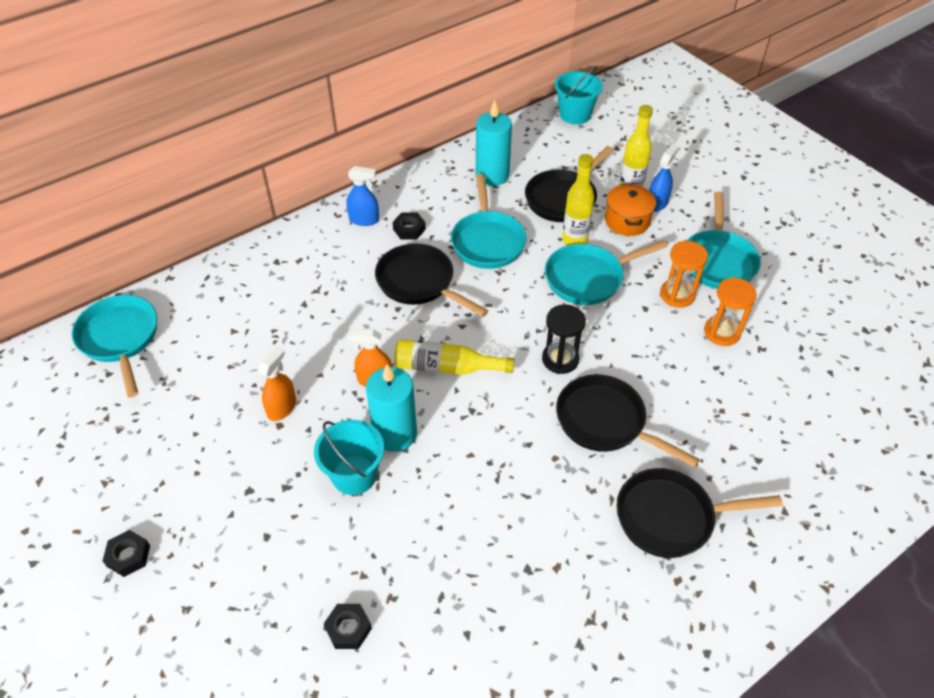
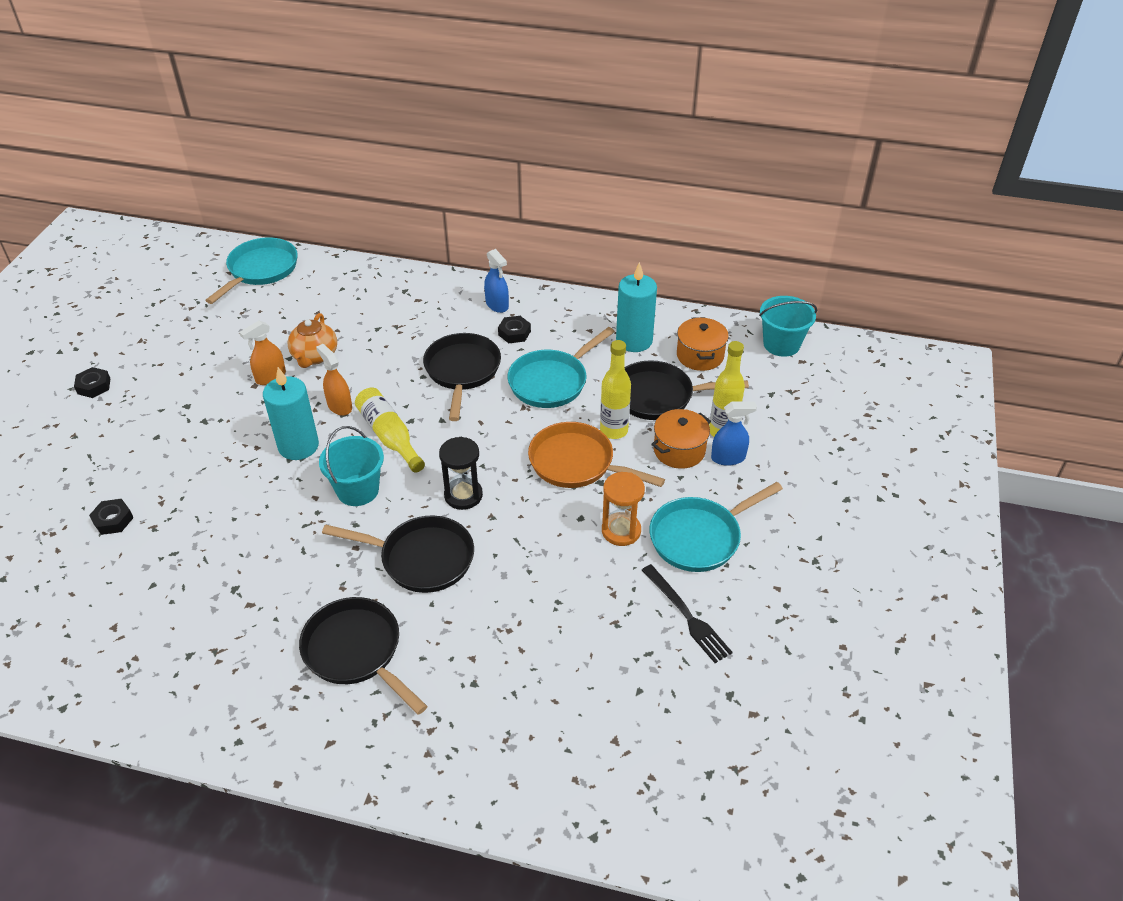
camera: 50 degrees right, 5 degrees down
(282, 408) = (270, 377): orange spray bottle -> orange spray bottle turned 150 degrees clockwise
(291, 363) = (315, 356): none -> orange teapot
(354, 475) = (243, 447): turquoise bucket -> turquoise bucket (358, 490)
(544, 155) = (700, 355): none -> orange pot
(588, 278) = (577, 463): turquoise pan -> orange pan
(605, 422) = (421, 559): black pan -> black pan turned 105 degrees clockwise
(722, 332) = (606, 585): orange hourglass -> none
(783, 309) = (687, 616): none -> black fork

